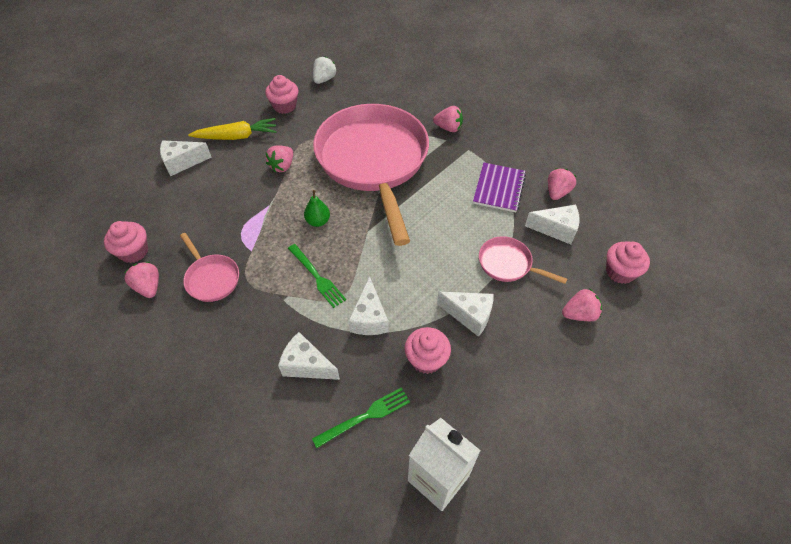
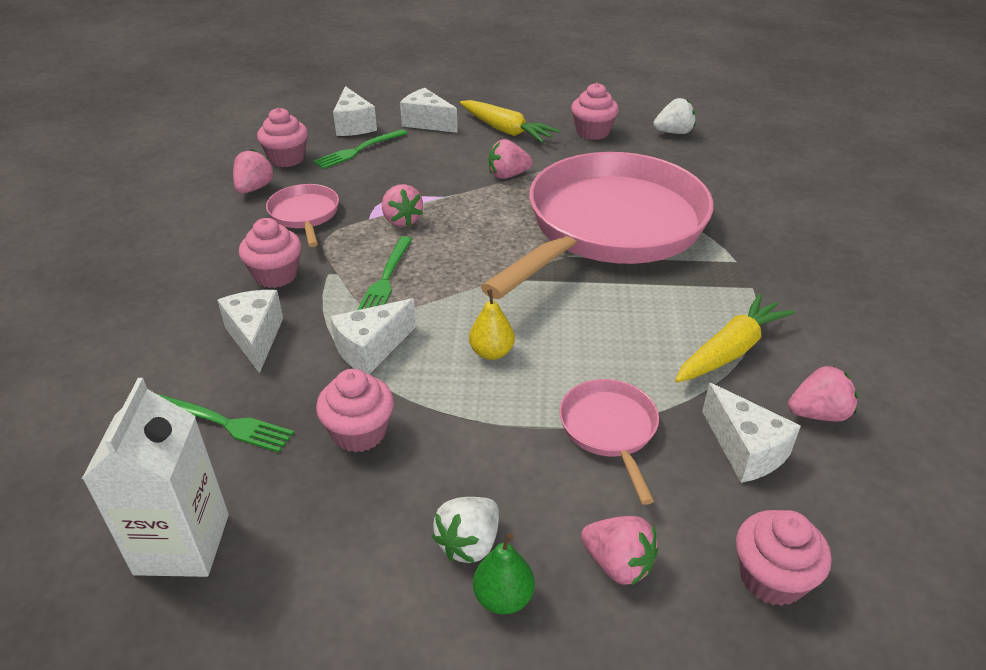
camera: 50 degrees right, 15 degrees down
(171, 212) = (358, 150): none -> green fork
(211, 278) = (305, 215): pink pan -> pink pan turned 150 degrees clockwise
(257, 325) = (276, 275): none -> pink cupcake
(318, 221) = (465, 238): green pear -> green pear (503, 598)
(419, 271) = (491, 352): none -> yellow pear
(448, 128) = (760, 252): pink strawberry -> pink strawberry (402, 220)
(469, 315) = (473, 437): white cheese -> white cheese (354, 125)
(499, 188) = (730, 350): purple notebook -> yellow carrot
(530, 358) = (469, 543): none -> white strawberry

